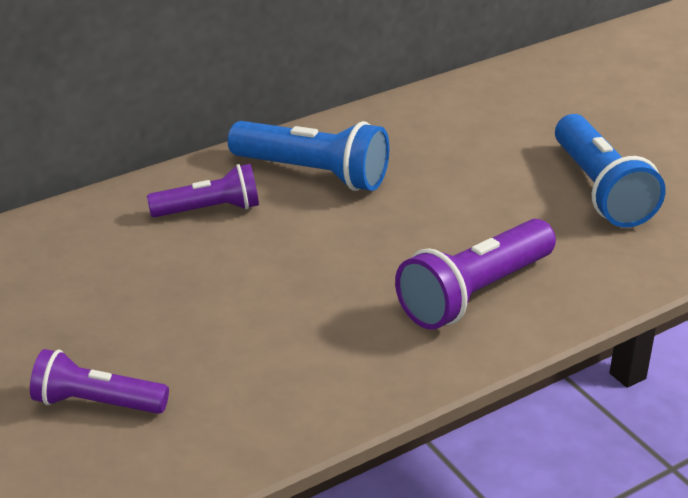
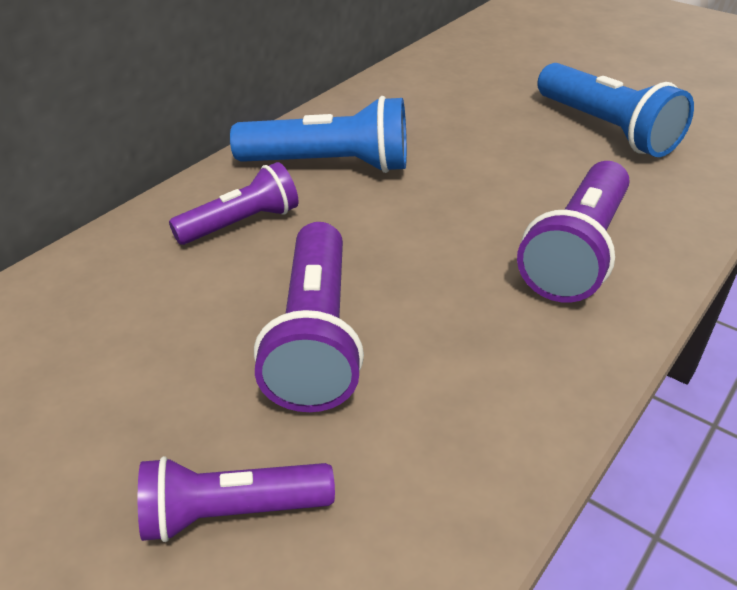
camera: 20 degrees left, 5 degrees up
(216, 309) = (316, 337): none -> purple flashlight

